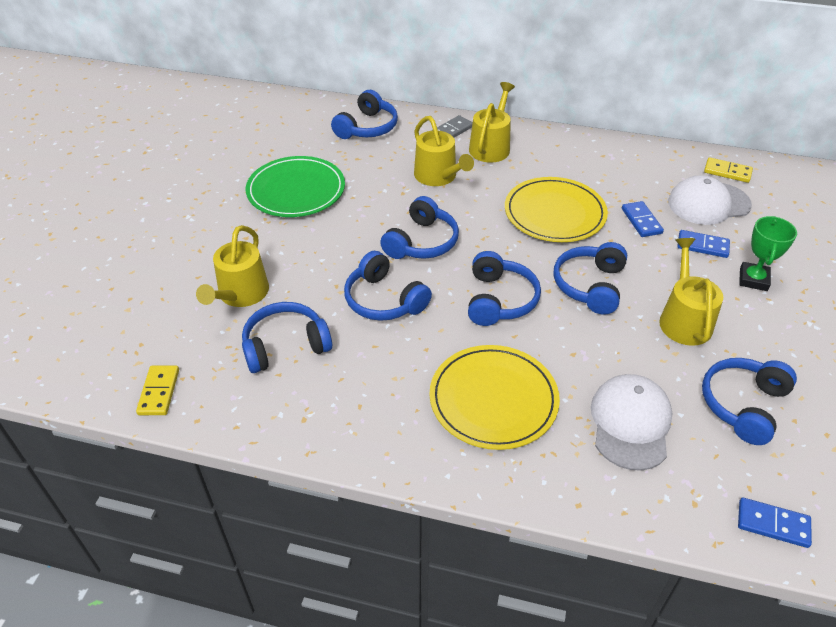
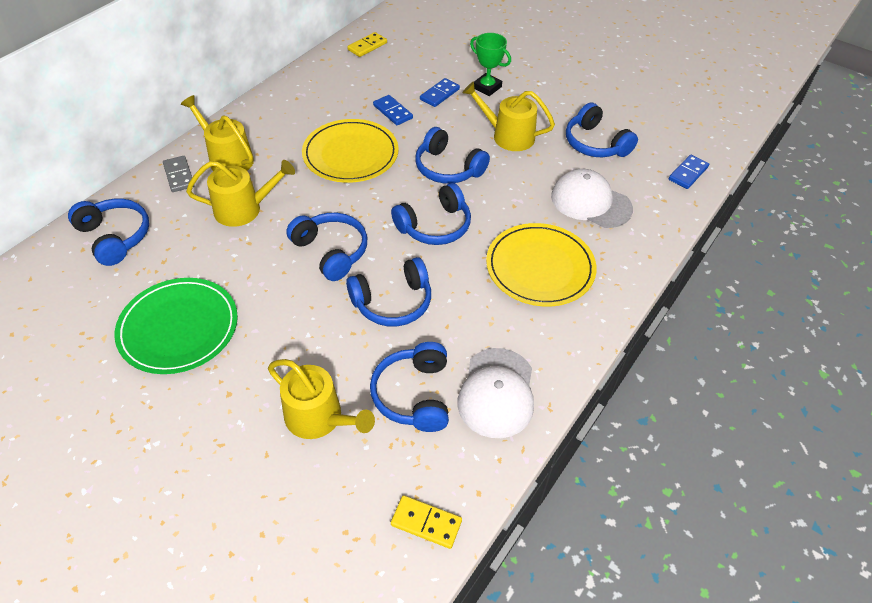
camera: 70 degrees left, 5 degrees up
(499, 300) = (434, 226): blue headphones -> blue headphones turned 120 degrees clockwise
(641, 221) = (392, 112): blue domino -> blue domino turned 45 degrees clockwise
(708, 203) = (396, 71): white cap -> white cap (497, 393)

